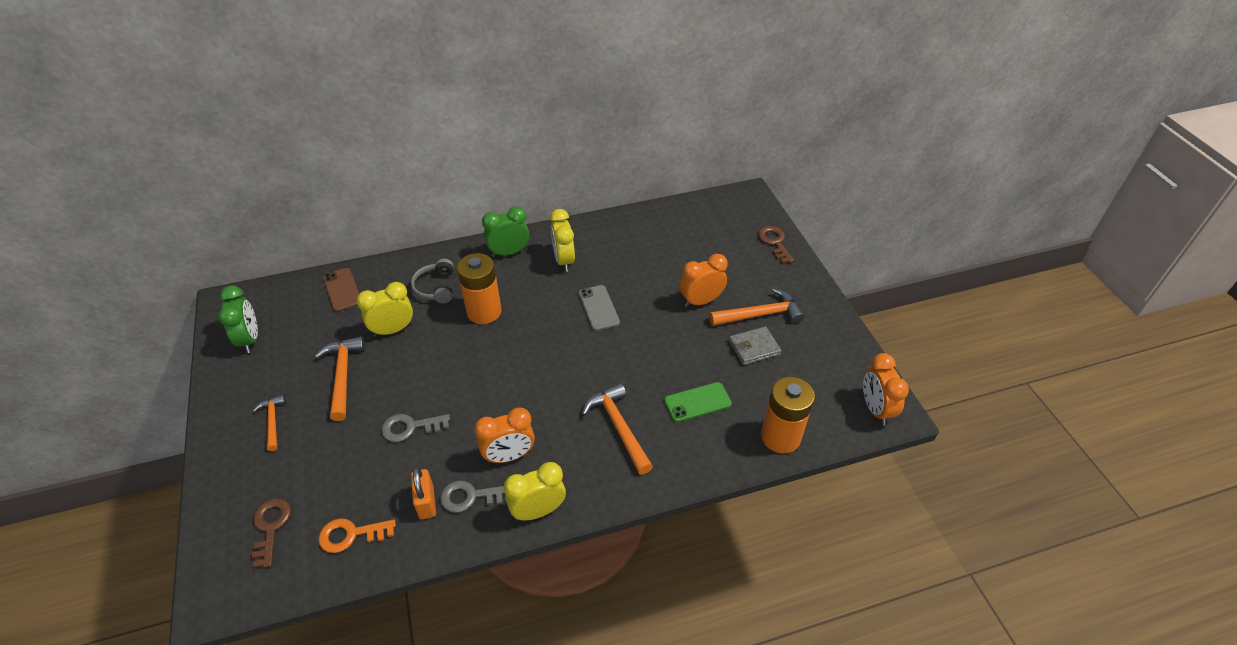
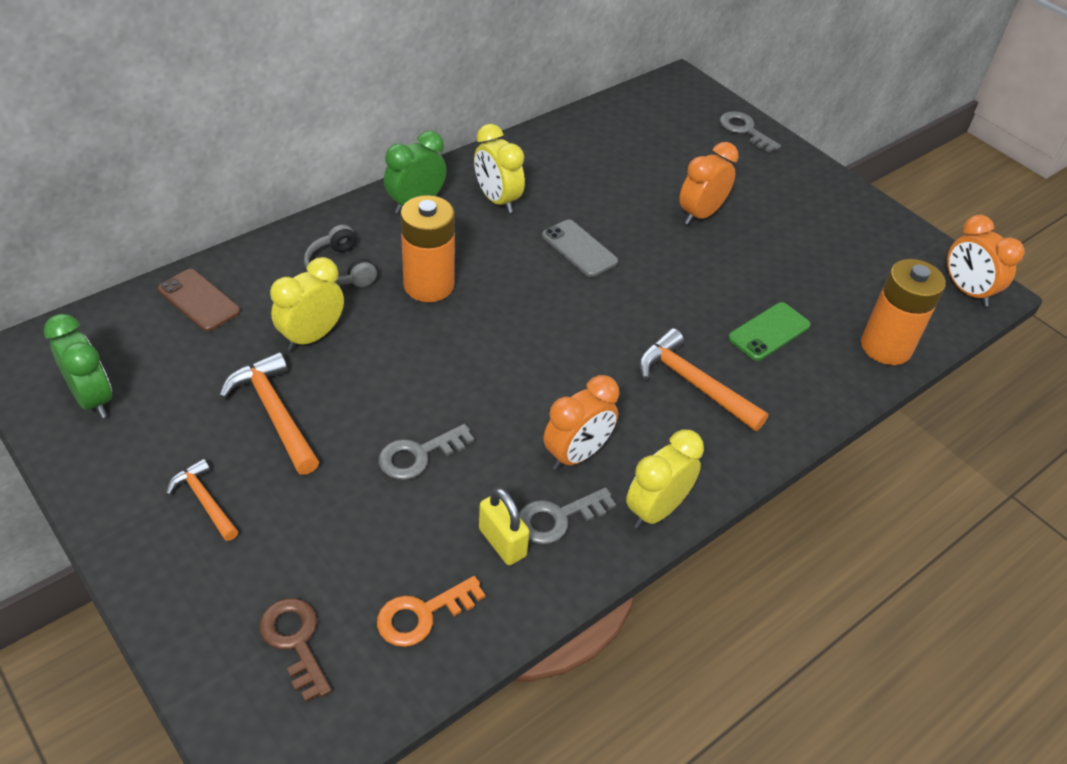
camera: 25 degrees left, 0 degrees up
(426, 502) = (502, 542): orange padlock -> yellow padlock
(754, 348) = (795, 254): grey wallet -> none
(759, 314) = (778, 216): orange hammer -> none
(774, 242) = (744, 130): brown key -> grey key

